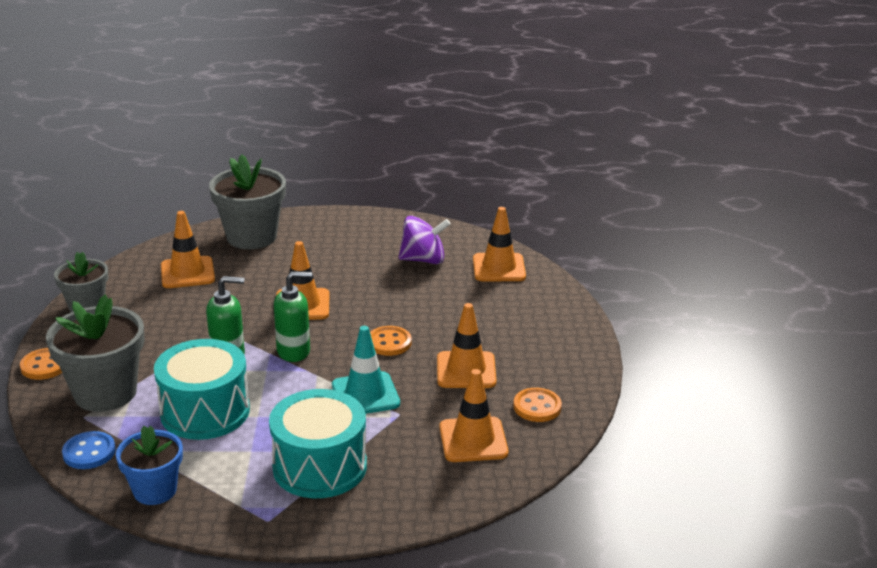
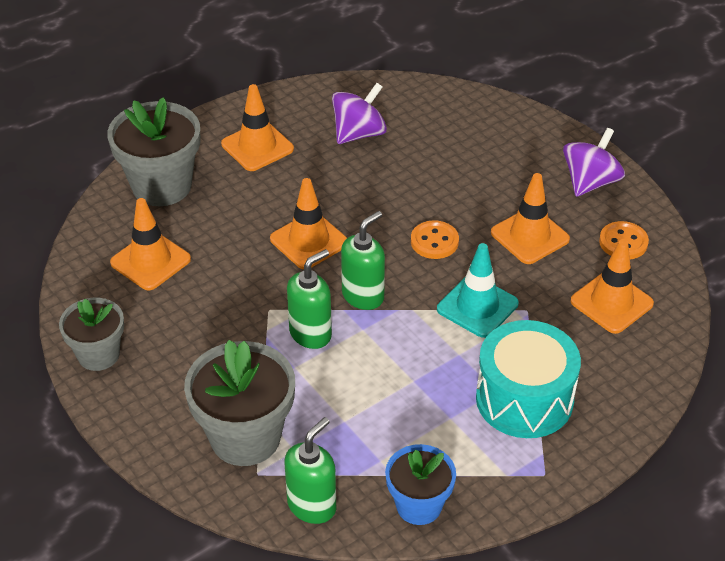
camera: 35 degrees left, 15 degrees up
(44, 366) = (145, 443): orange button -> none
(89, 452) = (312, 505): blue button -> green soap dispenser
(205, 411) = (362, 403): turquoise drum -> none
(499, 268) = (435, 110): orange traffic cone -> orange traffic cone (257, 146)
(562, 358) = (590, 182): none -> purple spinning top

